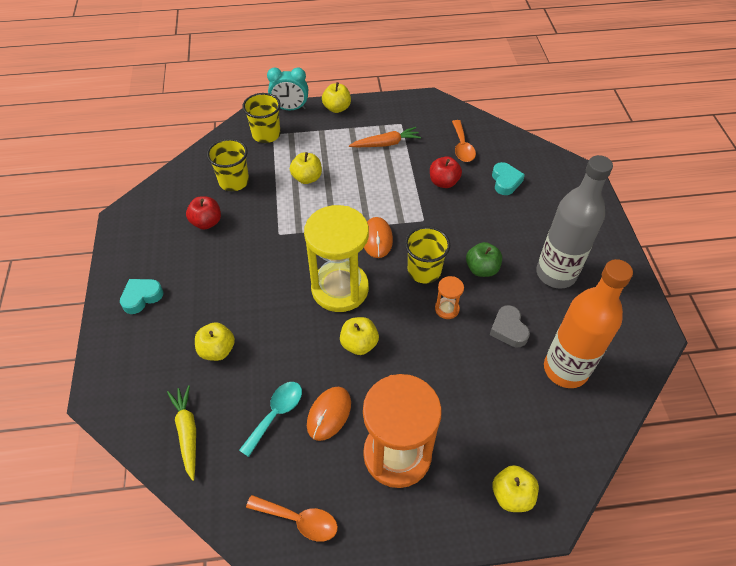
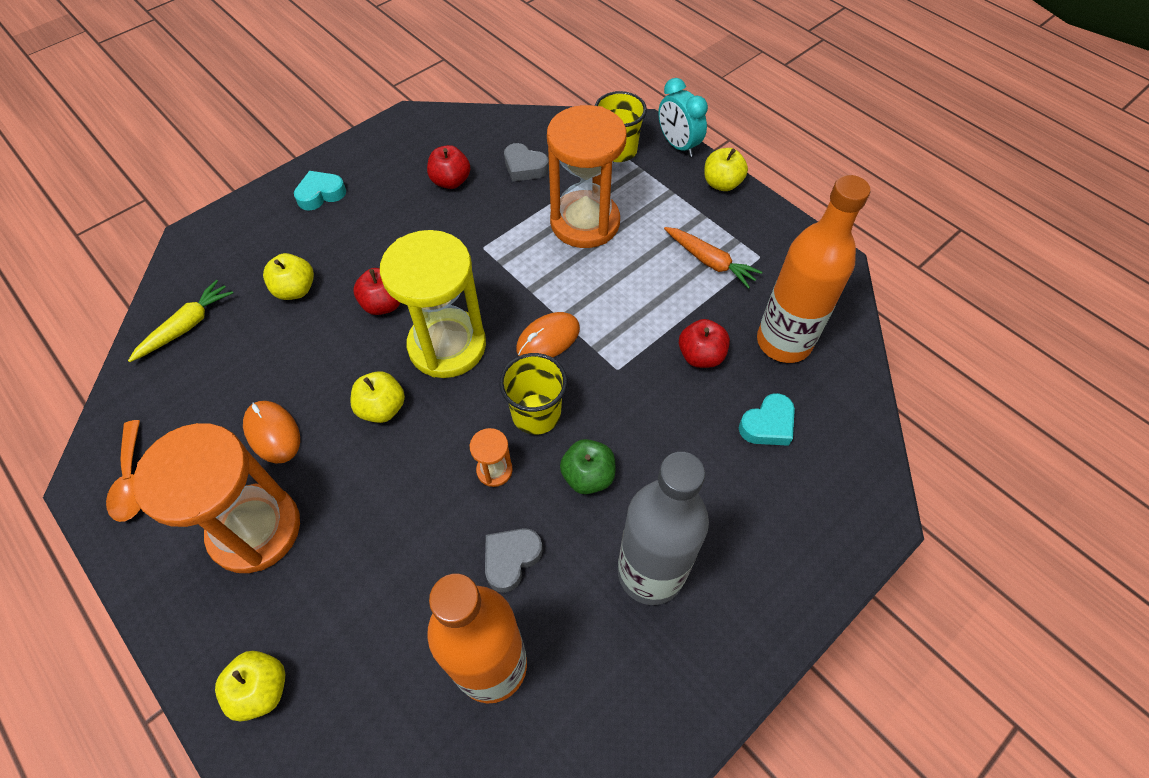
camera: 55 degrees right, 5 degrees up
(141, 297) = (321, 194): turquoise heart -> turquoise heart turned 45 degrees counterclockwise
(234, 181) = (524, 167): yellow cup -> grey heart
(276, 414) = (247, 385): turquoise spoon -> none
(277, 306) = (383, 304): none -> red apple
(307, 178) = (585, 222): yellow apple -> orange hourglass
(329, 414) = (272, 433): orange mouse -> orange mouse turned 60 degrees clockwise
(462, 147) = (783, 342): orange spoon -> orange bottle

